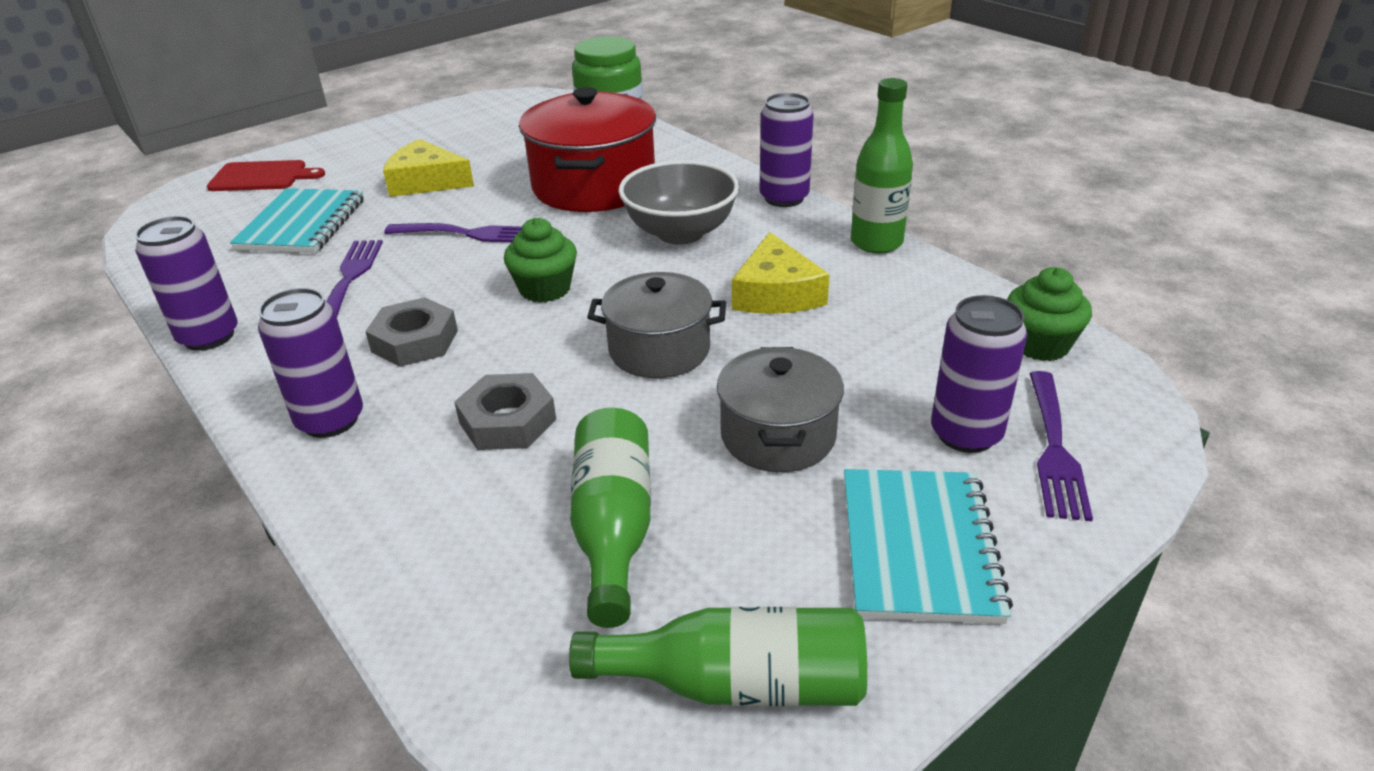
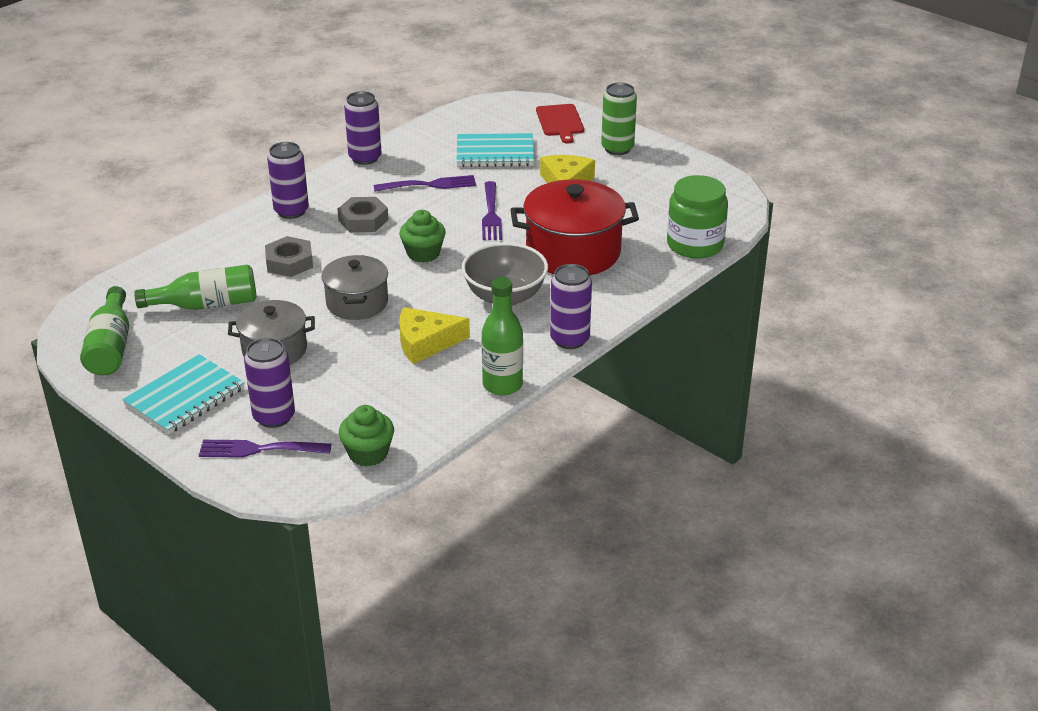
camera: 80 degrees right, 0 degrees up
(367, 147) = (617, 148): none -> green can
(918, 547) = (185, 397): turquoise notebook -> turquoise notebook turned 45 degrees counterclockwise

